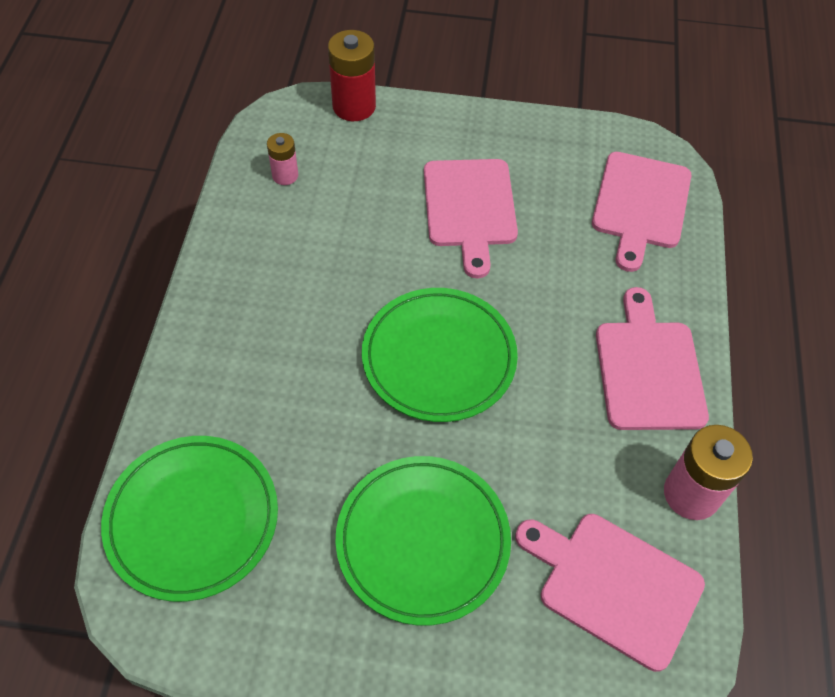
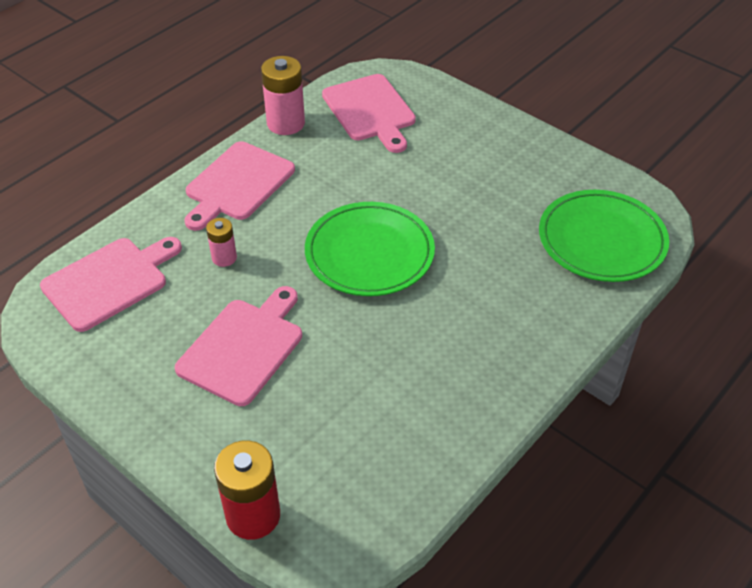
camera: 145 degrees left, 10 degrees down
(285, 175) = (381, 467): pink battery -> pink battery (224, 258)
(423, 541) = (461, 170): green plate -> none

